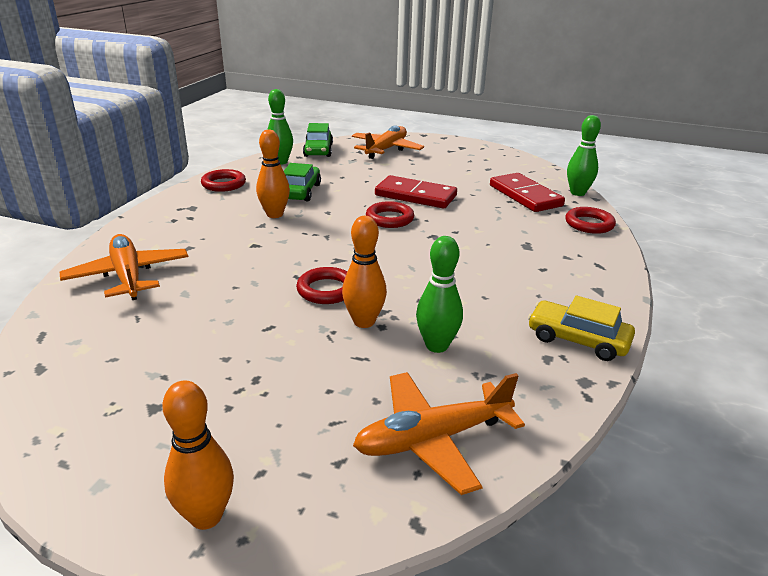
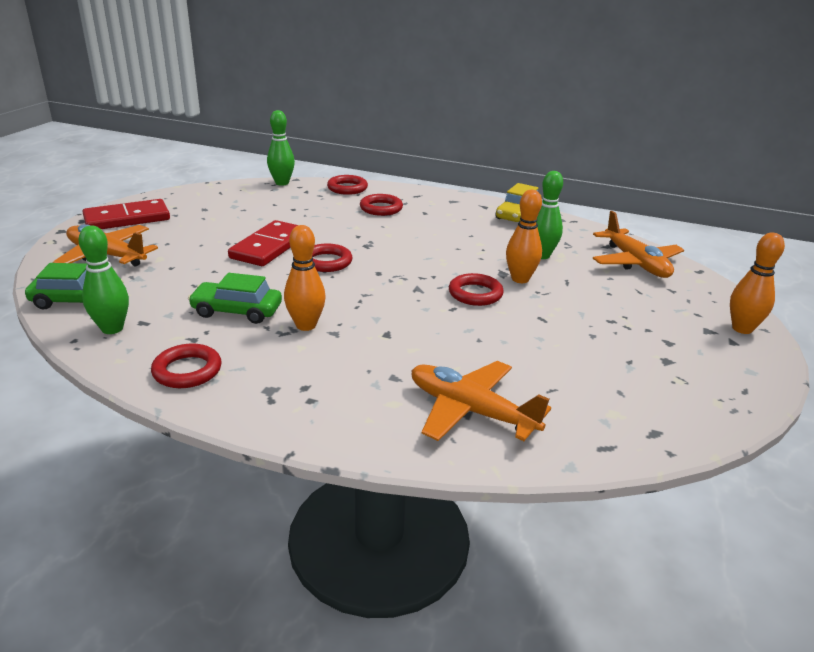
camera: 90 degrees left, 0 degrees up
(128, 276) = (470, 411): orange plane -> orange plane turned 60 degrees clockwise
(525, 196) = (283, 202): red domino -> red domino (127, 219)
(538, 243) = (381, 208): none -> red ring

